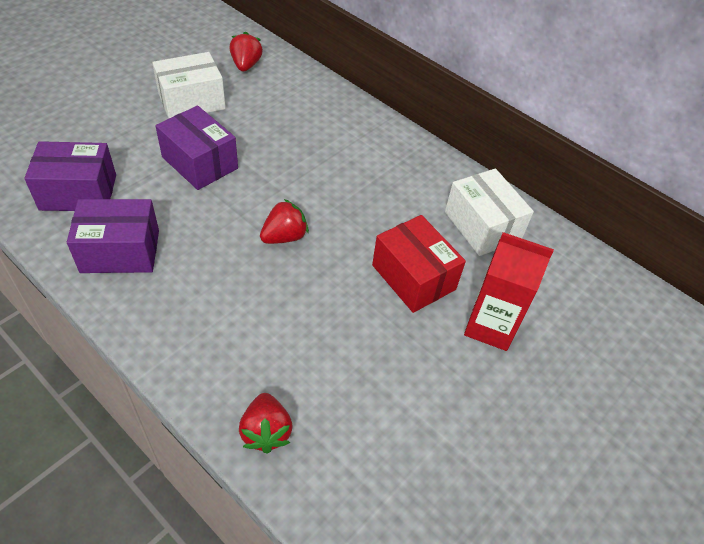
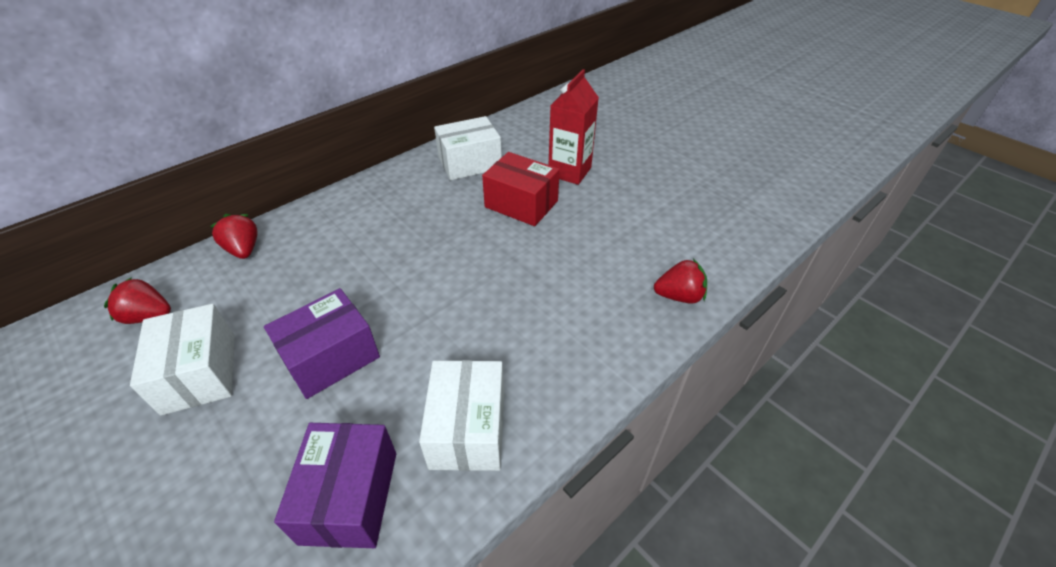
camera: 80 degrees left, 5 degrees down
(120, 251) = (468, 429): purple box -> white box
(284, 237) = (465, 282): red strawberry -> red strawberry (244, 249)
(413, 277) = (521, 204): red box -> red box turned 60 degrees clockwise

